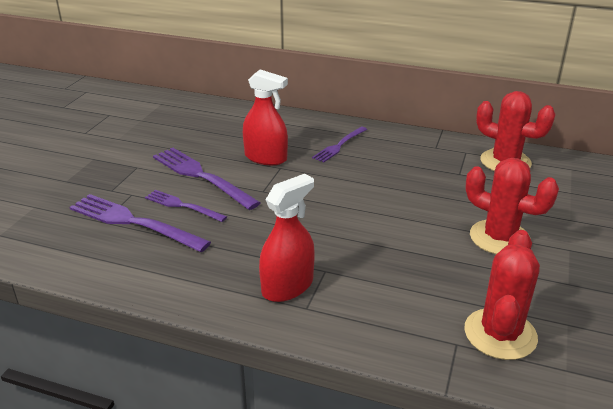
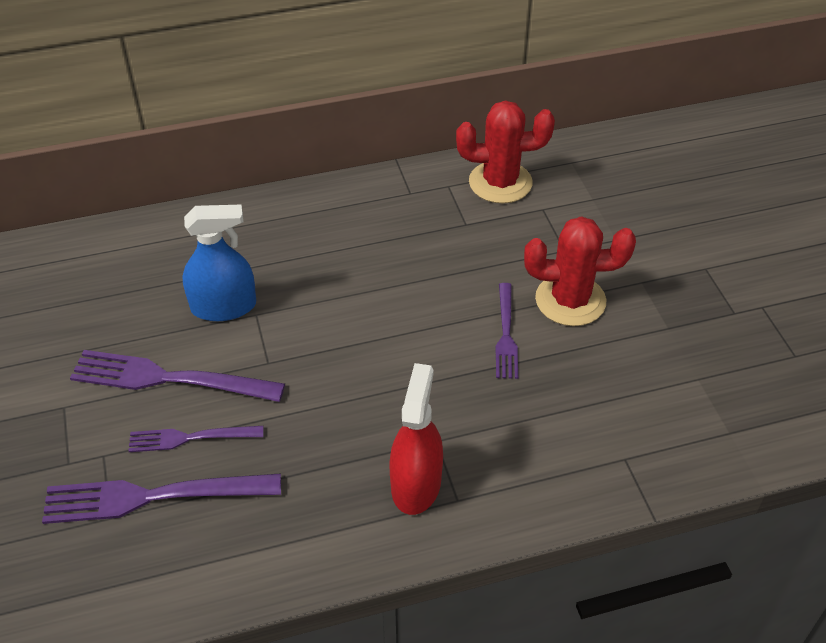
camera: 35 degrees left, 15 degrees up
(266, 158) = (223, 306): red spray bottle -> blue spray bottle
(339, 146) = (297, 242): purple fork -> purple fork (506, 335)
(500, 334) = (653, 425): red cactus -> none

